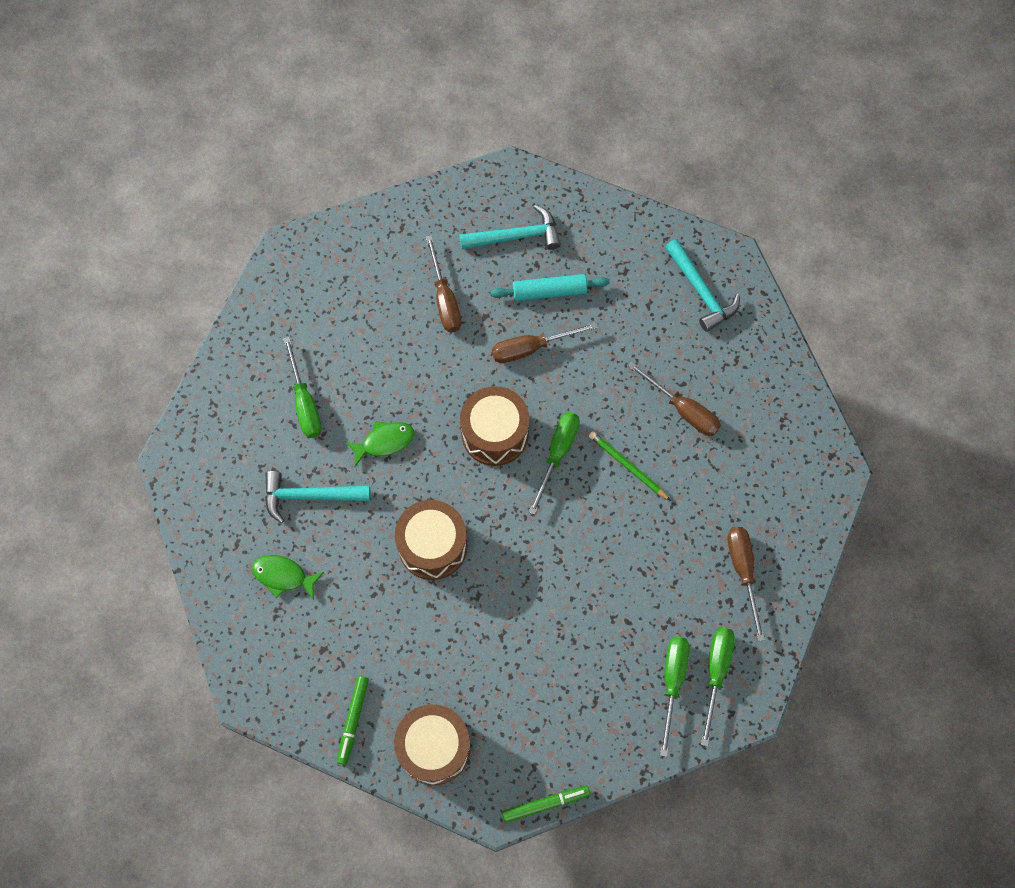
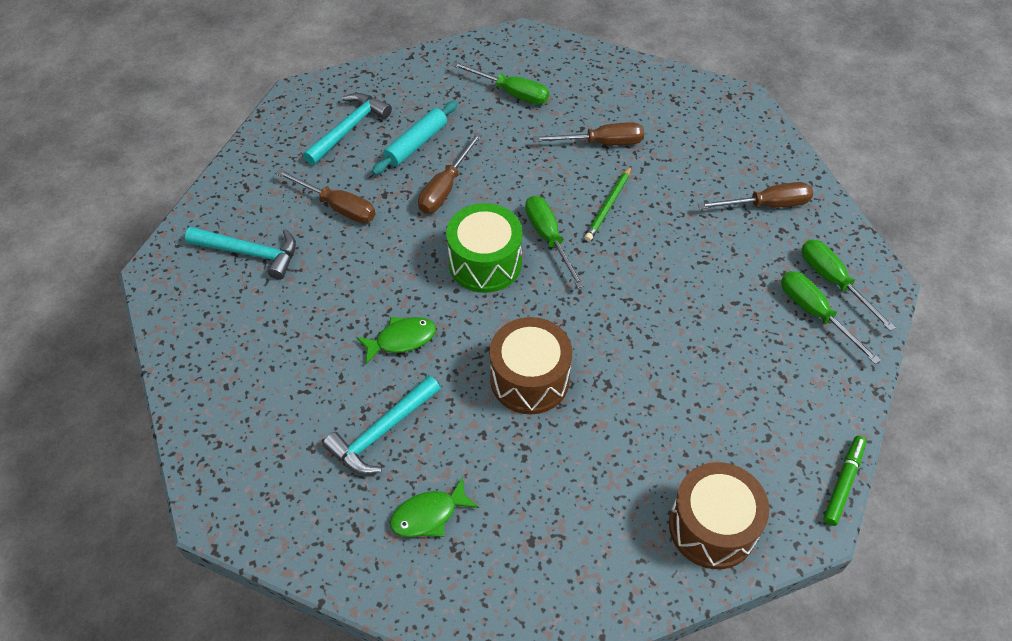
camera: 45 degrees left, 15 degrees down
(305, 402) = (297, 367): green screwdriver -> green screwdriver (511, 93)
(353, 720) = (623, 572): green marker -> none
(384, 442) = (401, 339): green fish -> green fish turned 45 degrees clockwise
(495, 434) = (485, 263): brown drum -> green drum
(628, 466) = (608, 205): green pencil -> green pencil turned 60 degrees counterclockwise
(701, 291) = (525, 68): turquoise hammer -> turquoise hammer (250, 253)
(743, 571) = (766, 205): brown screwdriver -> brown screwdriver turned 135 degrees clockwise

